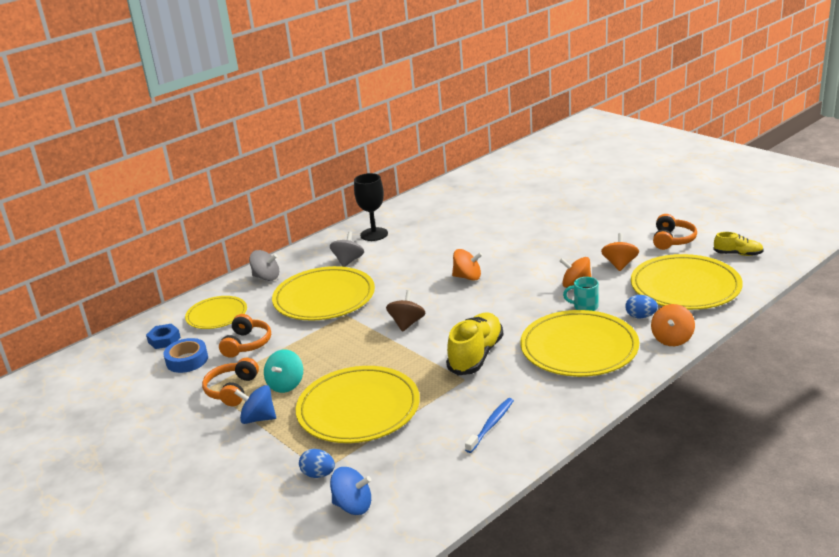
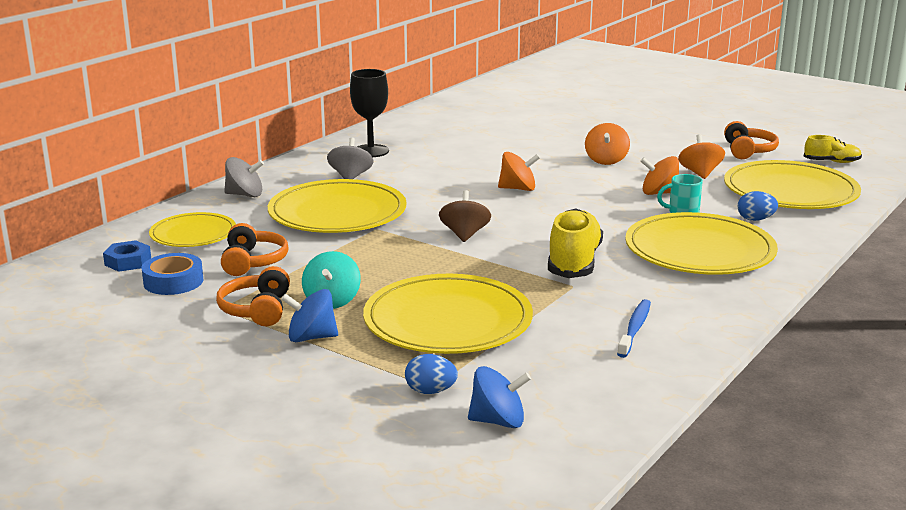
camera: 15 degrees left, 5 degrees down
(672, 339) = (806, 239): orange spinning top -> orange spinning top (606, 160)

